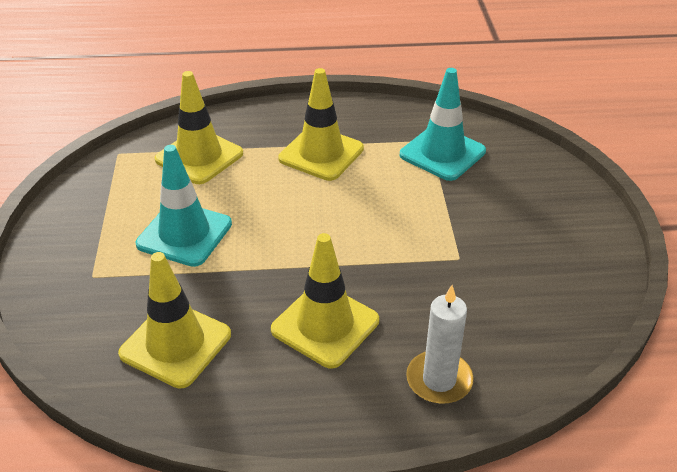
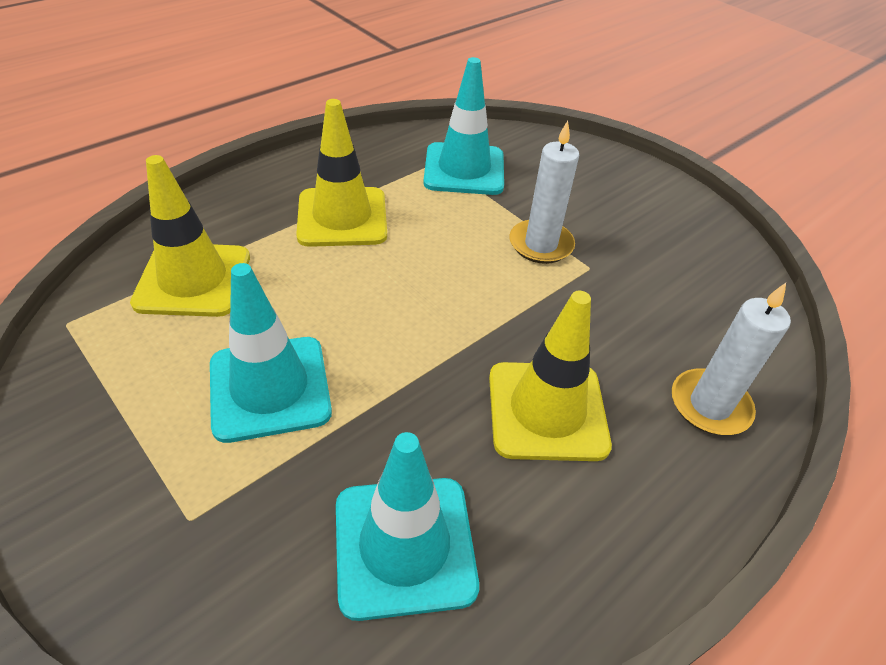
camera: 40 degrees left, 5 degrees up
(175, 344) = (404, 545): yellow traffic cone -> turquoise traffic cone
(440, 227) = (541, 244): none -> white candle

